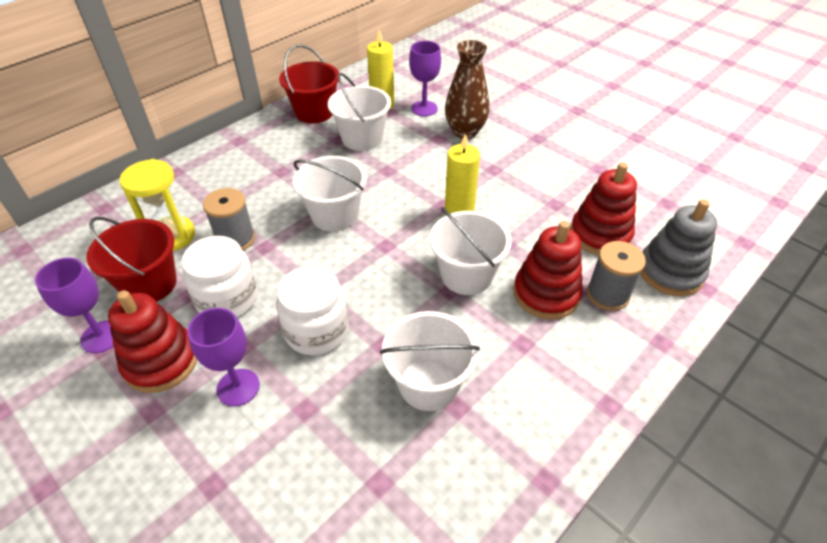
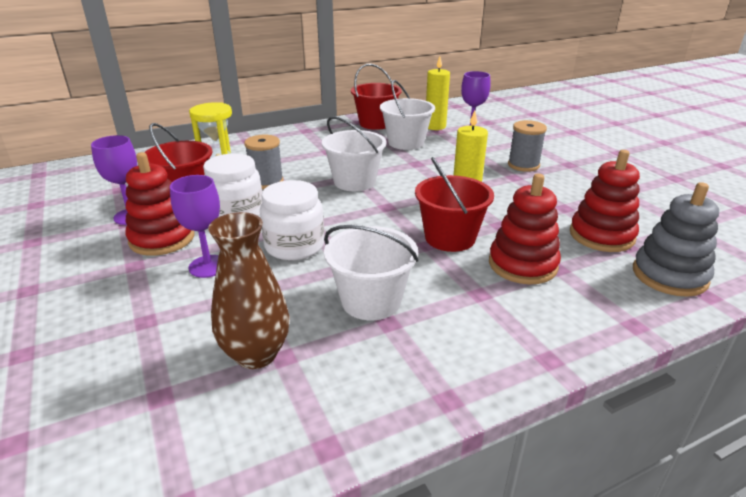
camera: 20 degrees right, 15 degrees down
(465, 131) = (500, 151): brown vase -> brown vase (256, 354)
(466, 275) = (450, 238): white bucket -> red bucket
(607, 294) = (589, 278): grey spool -> grey spool (523, 165)

